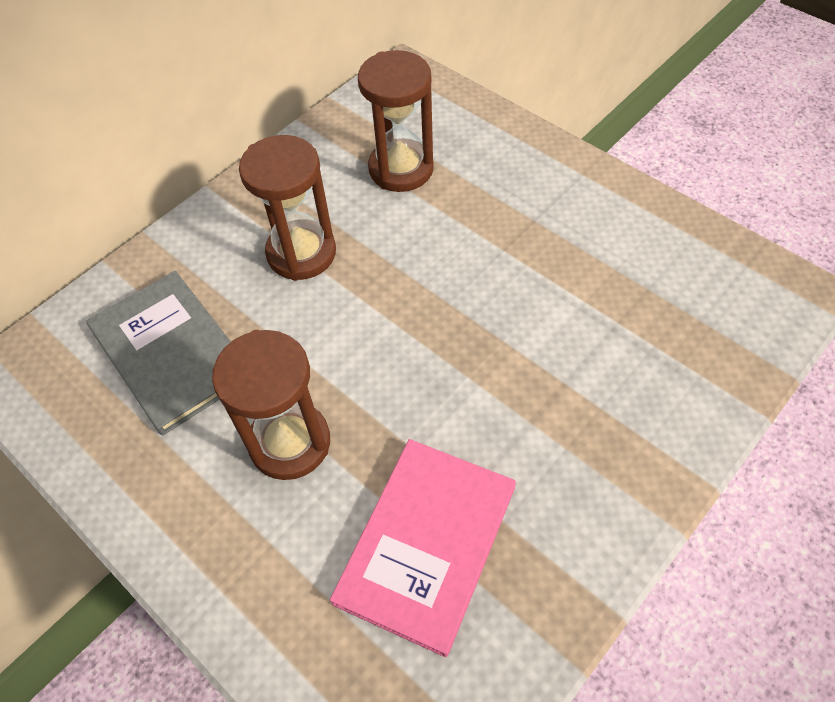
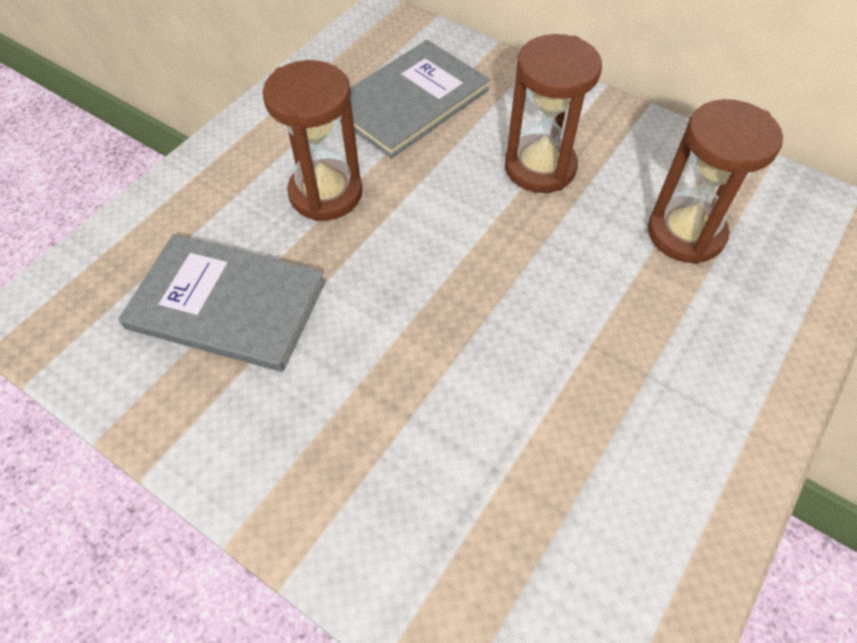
camera: 80 degrees right, 0 degrees up
(426, 544) = (227, 304): pink book -> grey book

